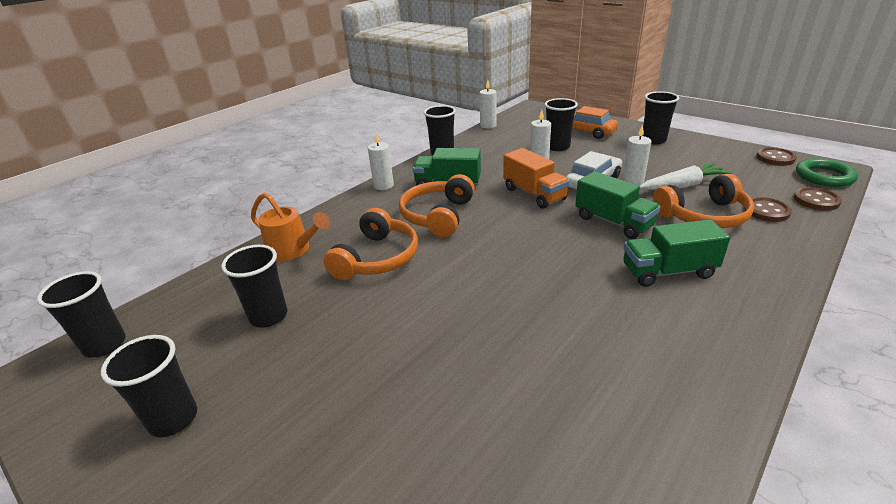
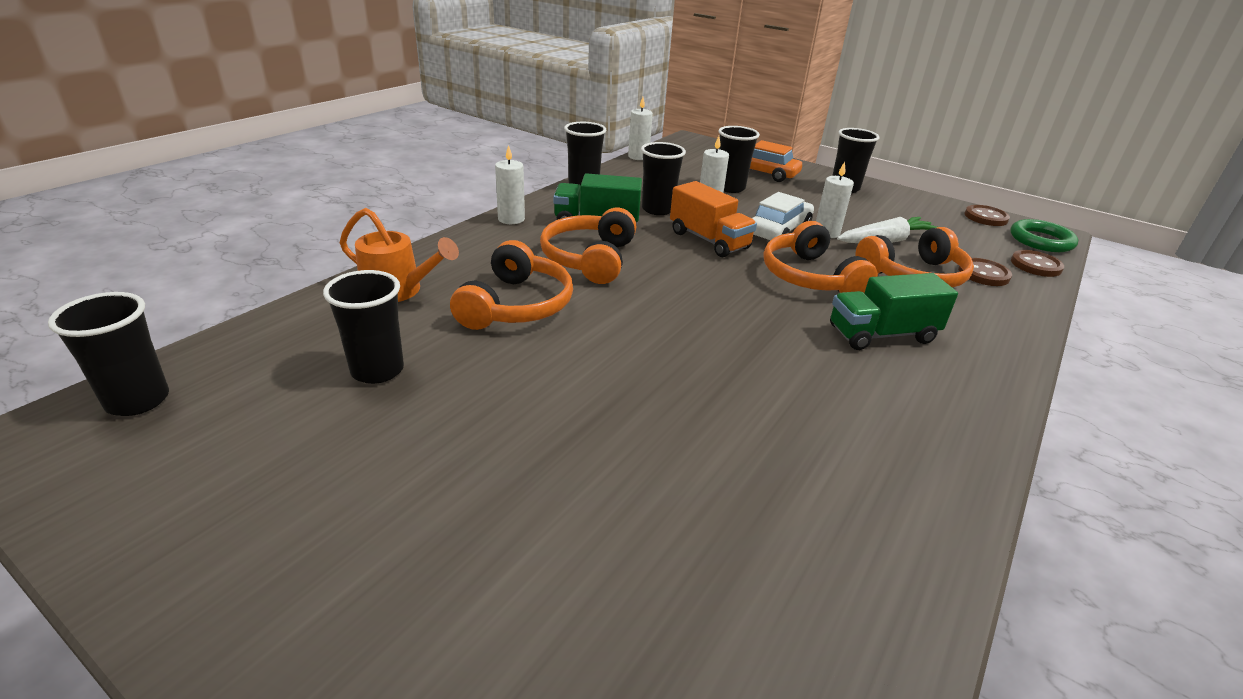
camera: 10 degrees left, 0 degrees up
(173, 419) = (261, 494): black cup -> black cup (657, 209)
(613, 222) = (810, 277): green truck -> orange headphones

